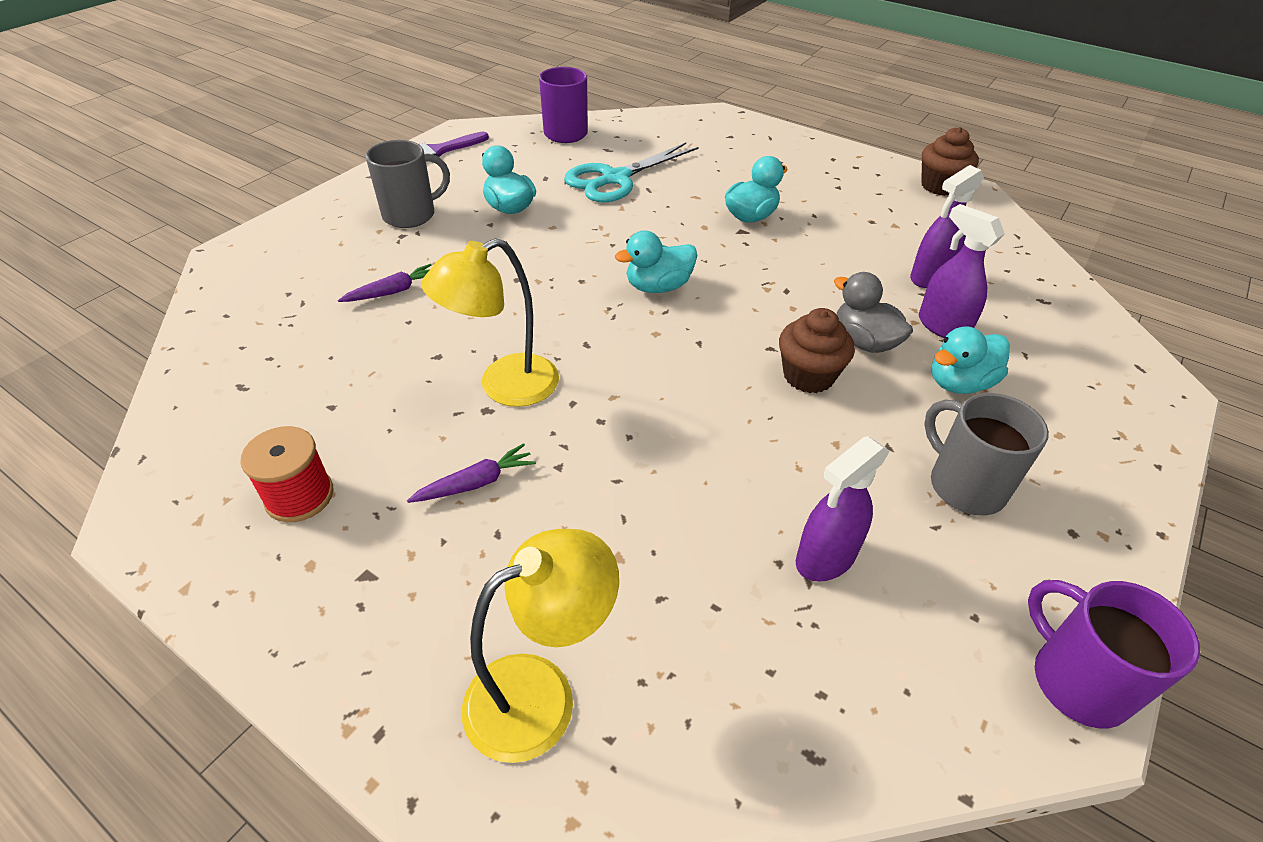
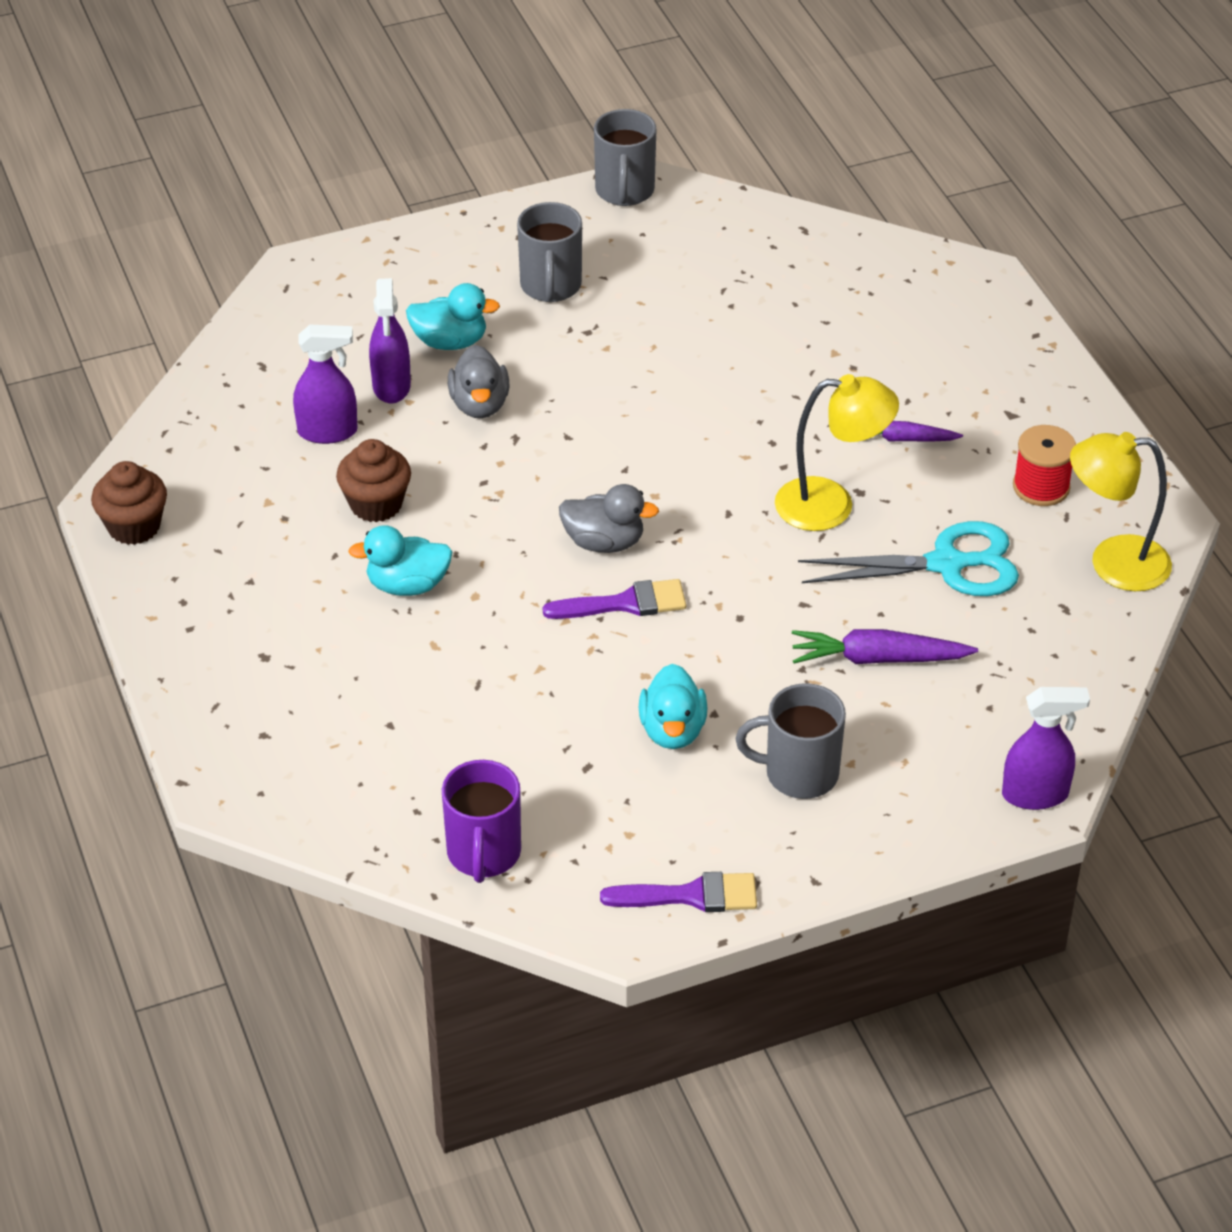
camera: 145 degrees left, 0 degrees up
(393, 291) = (878, 659): purple carrot -> purple carrot, size x1.54
(541, 694) = (933, 312): yellow lamp -> yellow lamp (1113, 563)
(605, 257) = (624, 603): none -> purple brush
(615, 179) = (500, 722): turquoise scissors -> turquoise scissors (946, 564)
(658, 287) = (604, 542): turquoise duck -> grey duck
(808, 376) = (565, 400): brown cupcake -> brown cupcake (376, 504)
(825, 558) = (698, 294): purple spray bottle -> purple spray bottle (1035, 794)
(1076, 681) = (624, 191): purple mug -> grey mug

